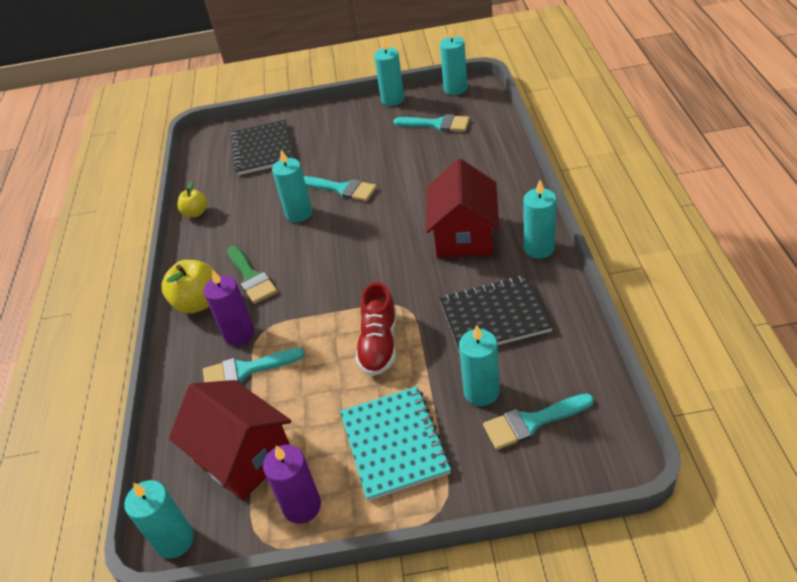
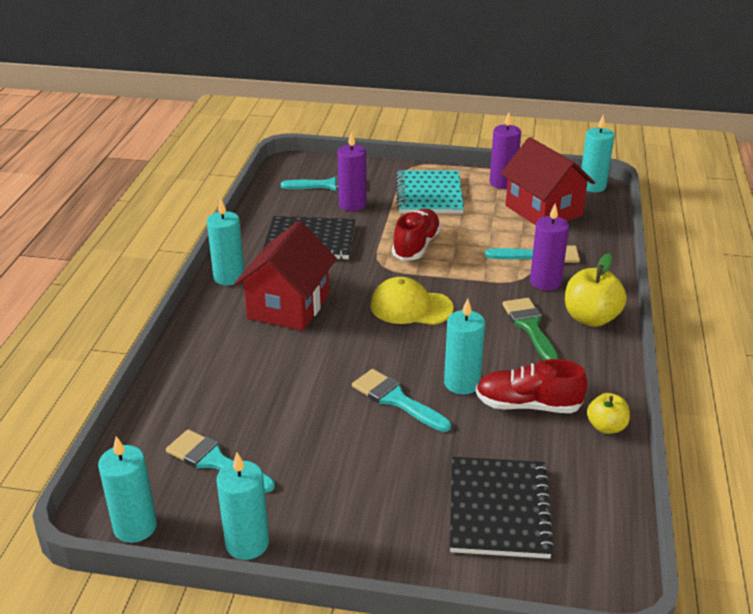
camera: 170 degrees left, 10 degrees down
(250, 211) = (527, 405): none -> red shoe
(358, 267) = (410, 307): none -> yellow cap
(481, 392) = (352, 204): turquoise candle -> purple candle

